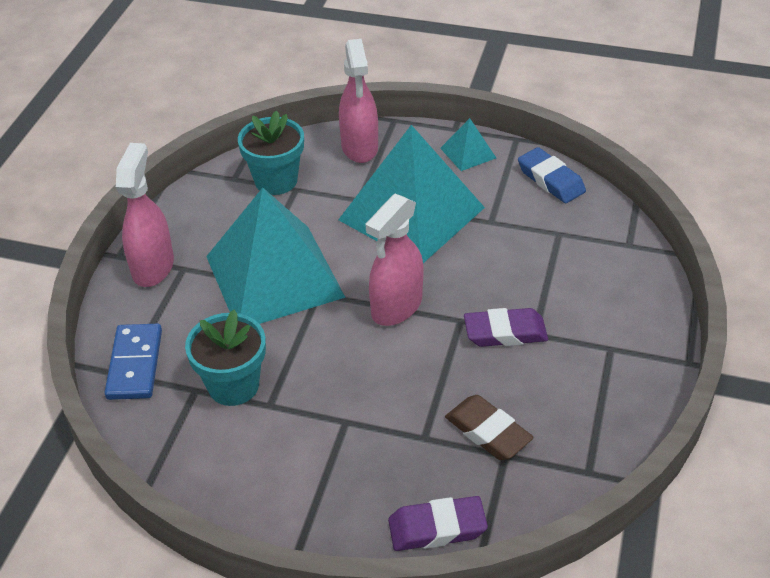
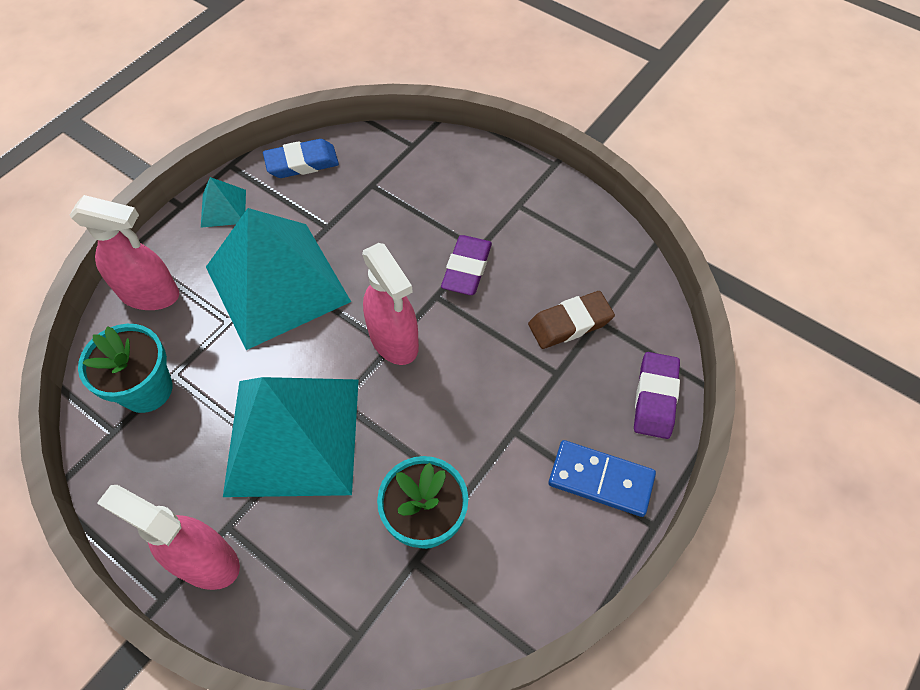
camera: 70 degrees left, 15 degrees up
(135, 364) = (348, 619): blue domino -> blue domino (601, 479)

